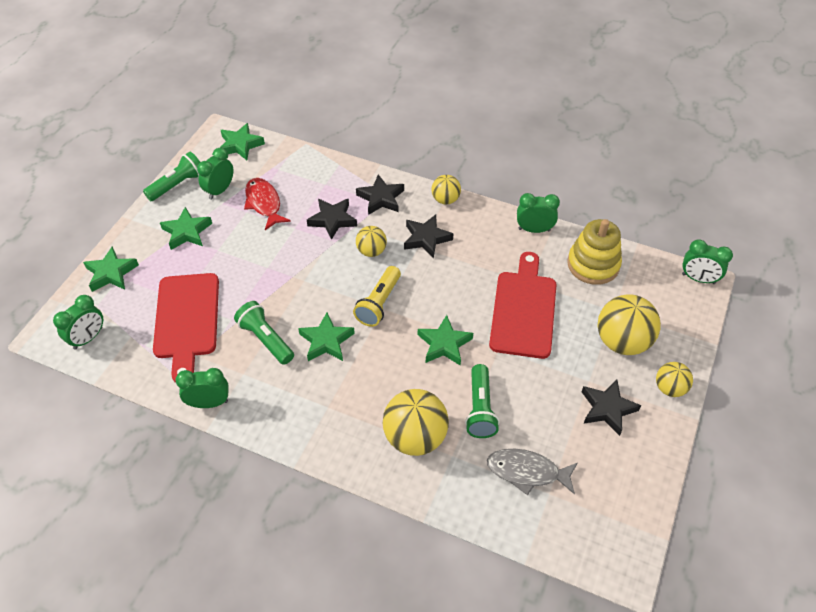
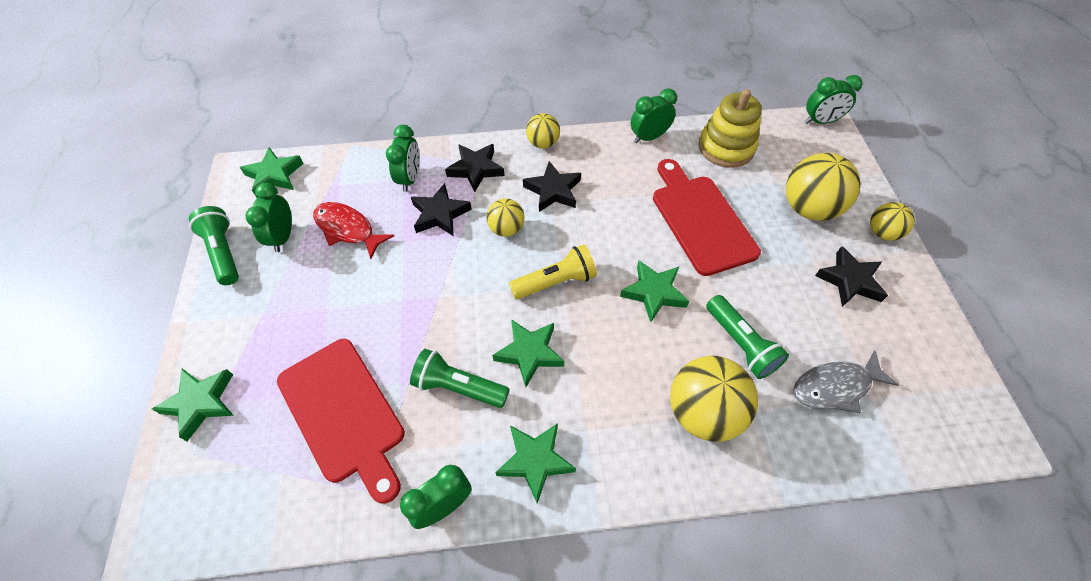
camera: 30 degrees left, 5 degrees up
(88, 338) = (221, 508): green clock -> green clock (410, 179)
(178, 185) = (223, 252): green flashlight -> green flashlight turned 45 degrees counterclockwise
(187, 232) = (272, 304): green star -> green star (535, 461)
(379, 303) = (555, 282): yellow flashlight -> yellow flashlight turned 105 degrees counterclockwise

